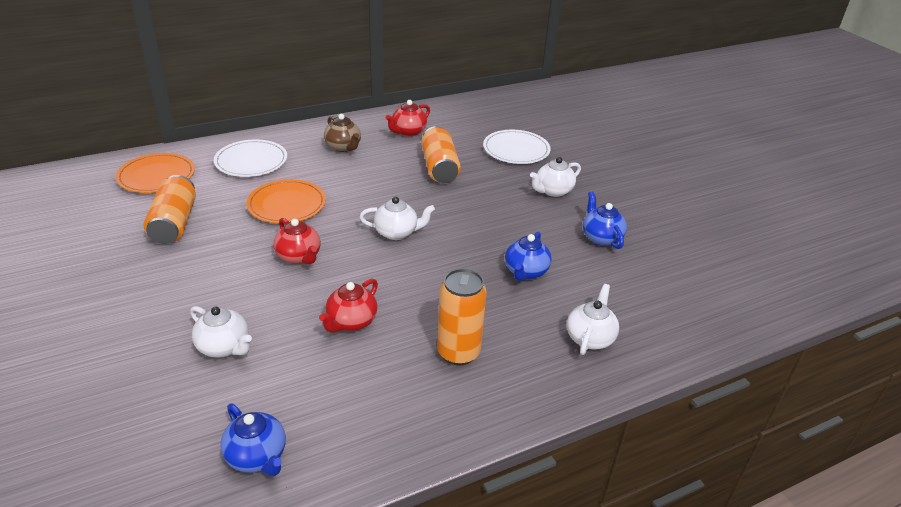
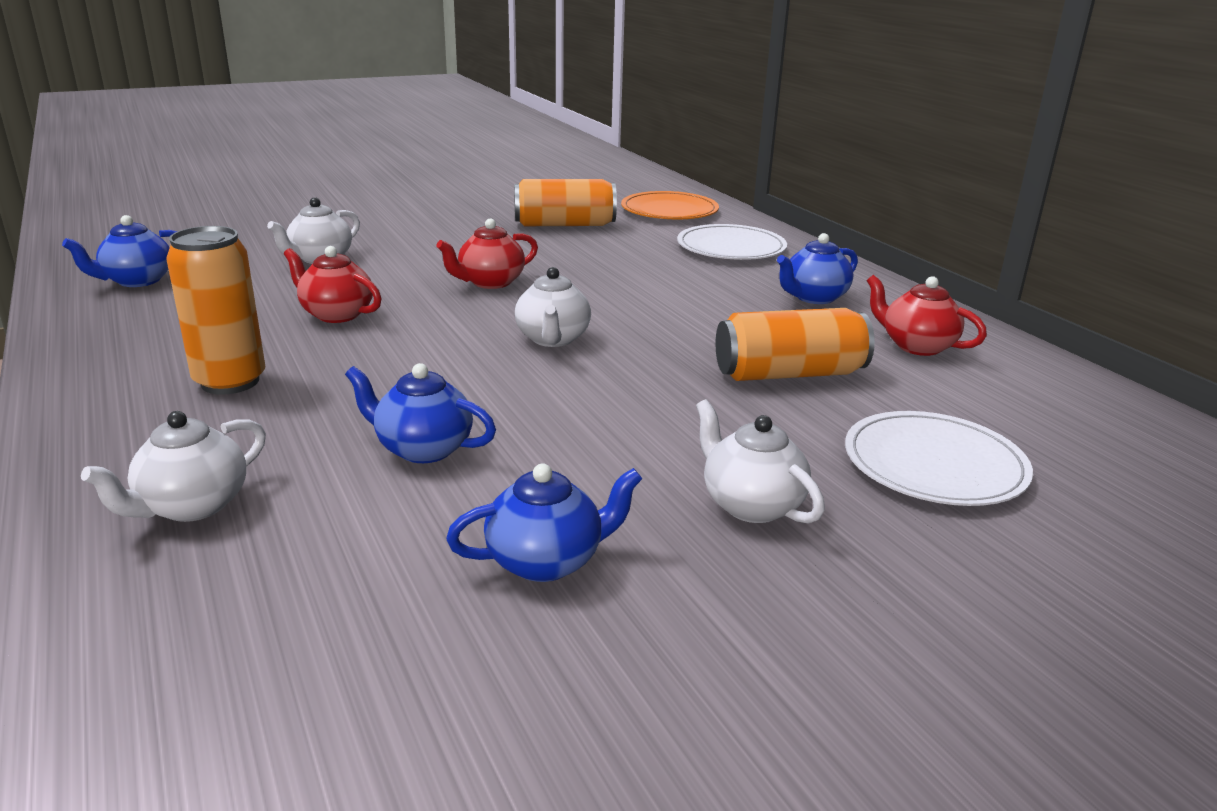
camera: 90 degrees right, 10 degrees down
(287, 204) = (620, 271): orange plate -> none
(343, 147) = (813, 297): brown teapot -> blue teapot
(590, 338) = (192, 506): white teapot -> white teapot turned 105 degrees clockwise

